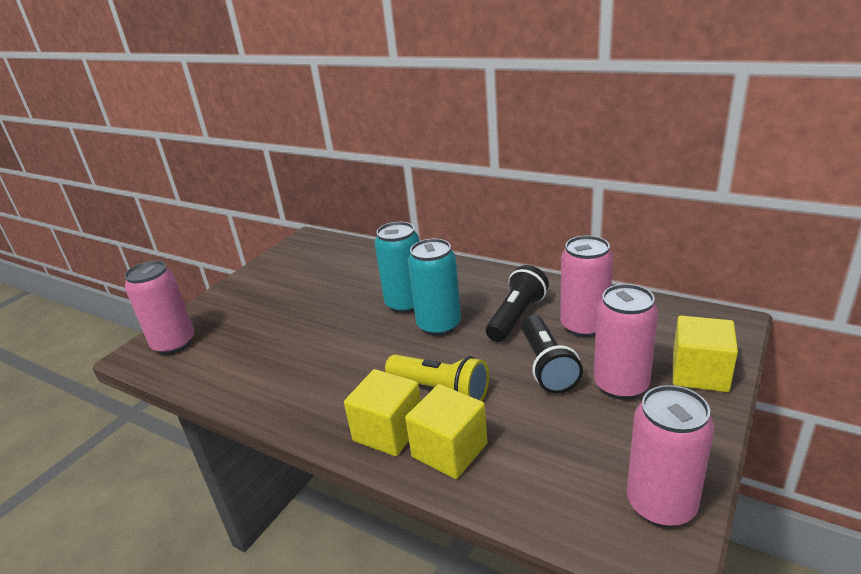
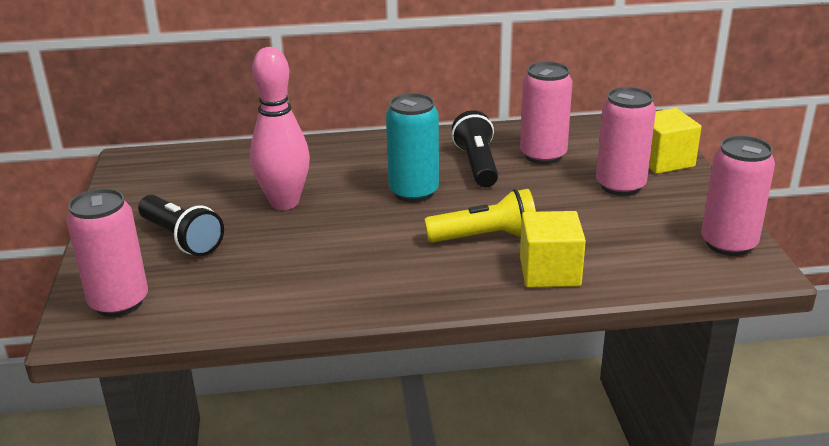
camera: 40 degrees left, 0 degrees up
(347, 302) = (284, 202): none -> pink bowling pin
(388, 431) = (481, 280): yellow cube -> none
(406, 304) = (353, 185): turquoise can -> none
(546, 366) = (549, 191): black flashlight -> black flashlight (181, 239)

